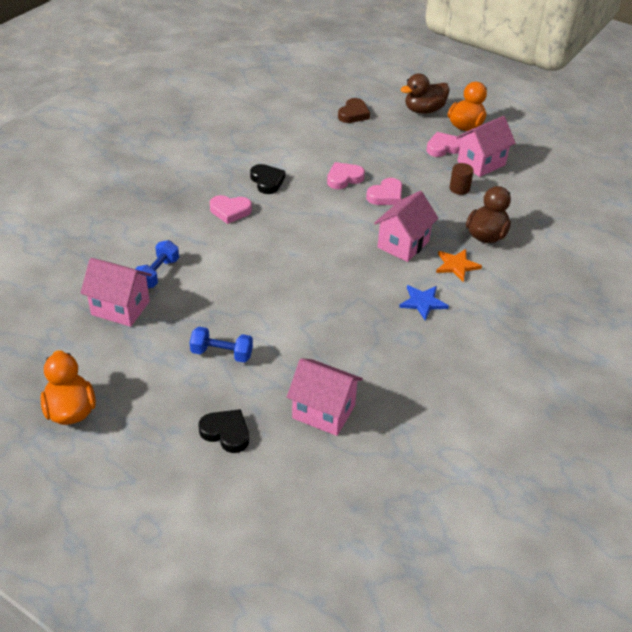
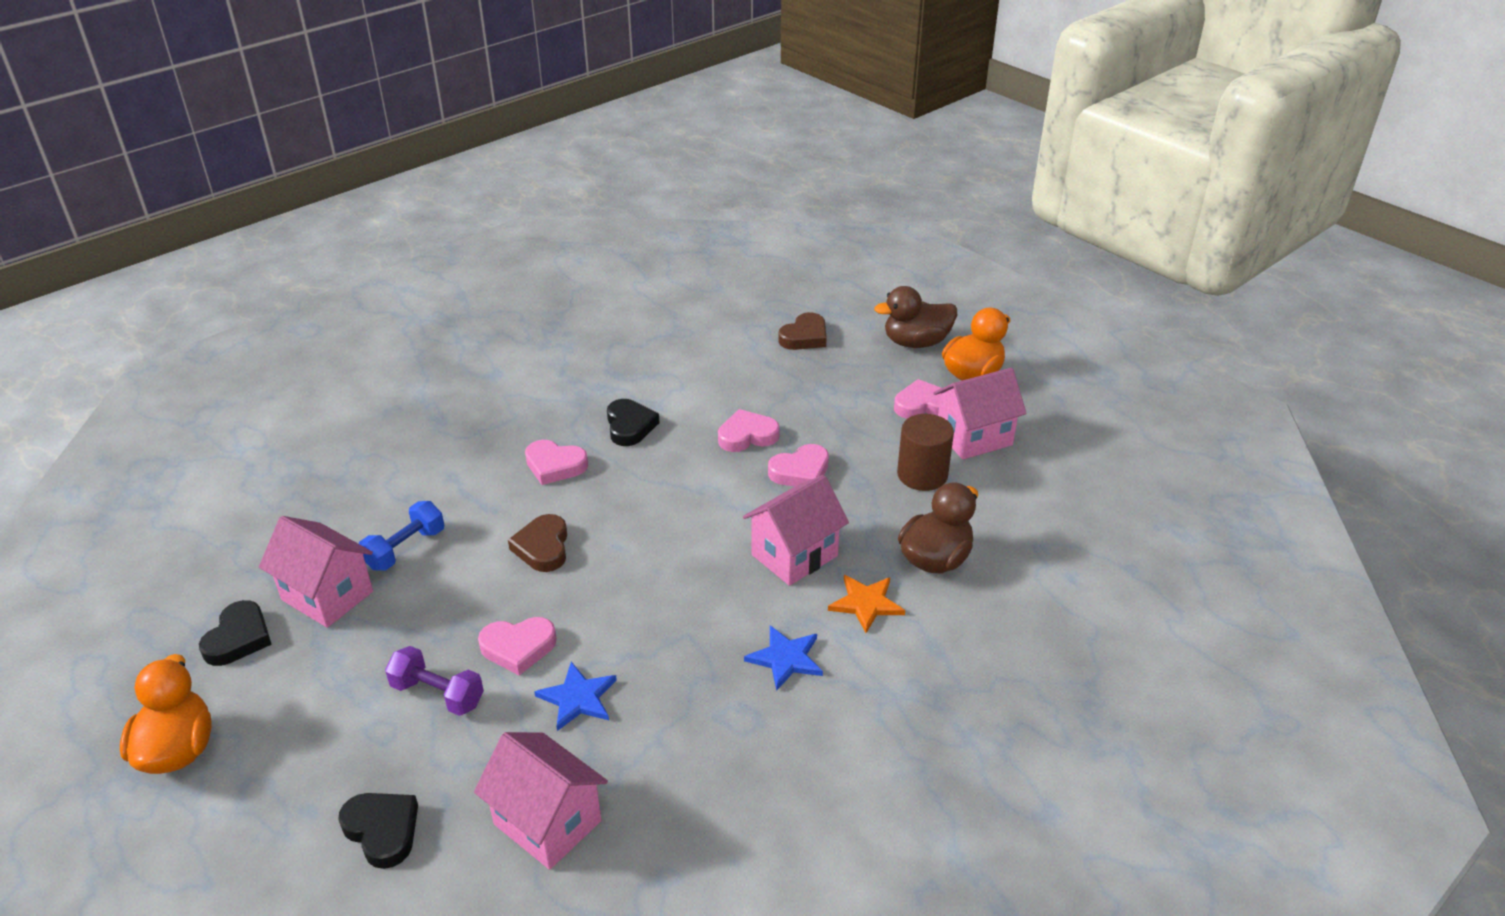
camera: 15 degrees right, 5 degrees down
(75, 341) = (239, 638): none -> black heart
(222, 353) = (438, 694): blue dumbbell -> purple dumbbell
(246, 260) = (543, 547): none -> brown heart
(259, 320) = (518, 647): none -> pink heart
(309, 342) = (578, 698): none -> blue star
(459, 188) = (922, 475): brown cylinder -> brown cylinder, size x1.52

